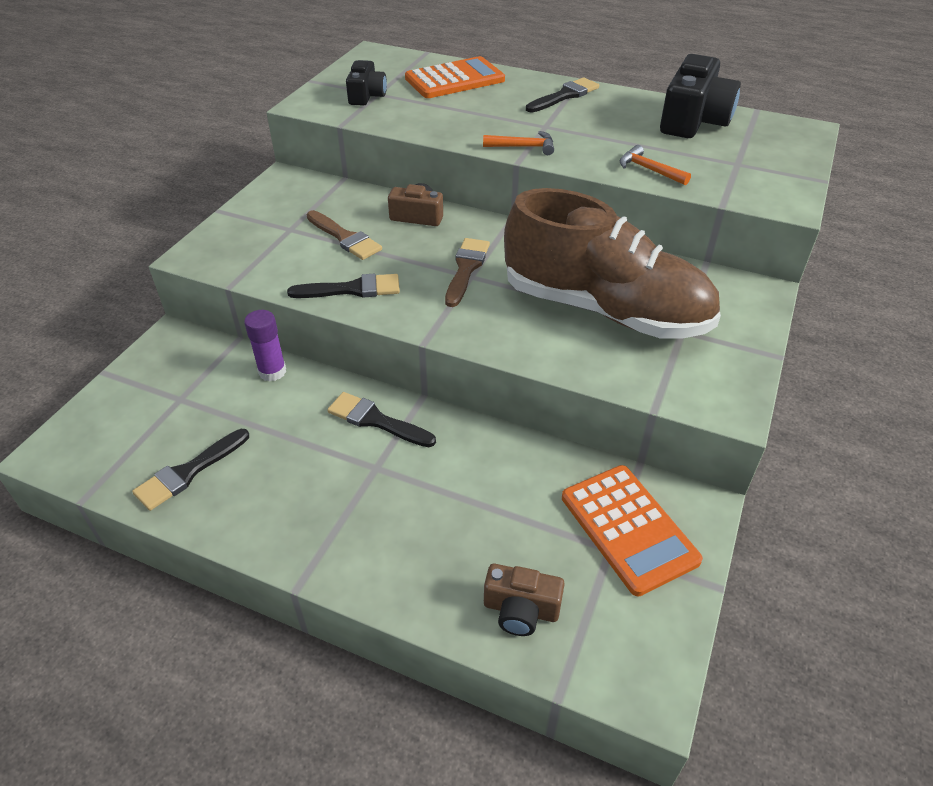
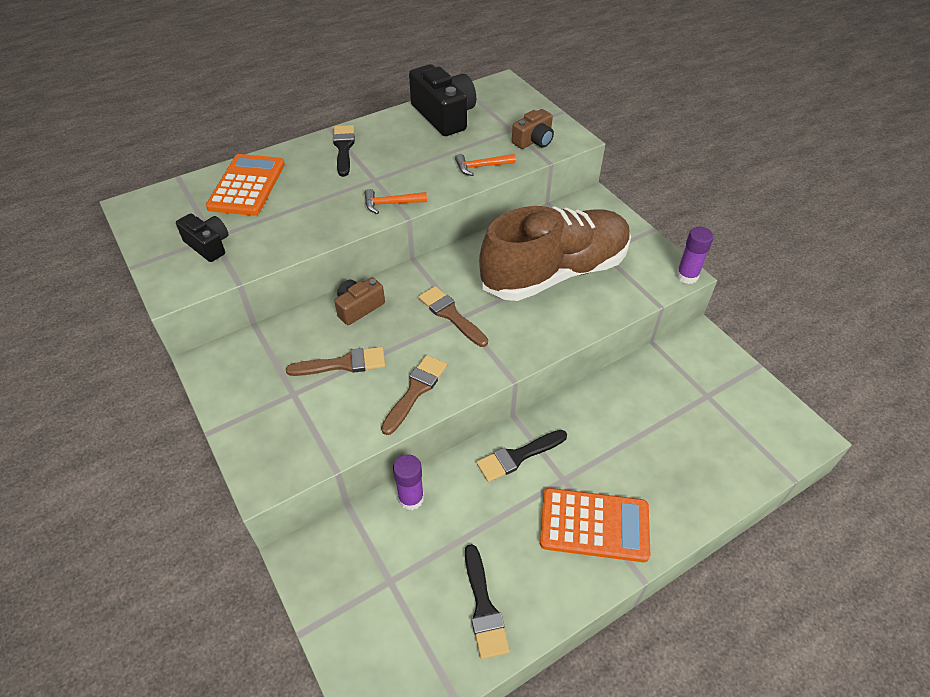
camera: 55 degrees left, 5 degrees up
(352, 289) = (415, 391): black brush -> brown brush
(521, 609) = (727, 463): brown camera -> brown camera (534, 140)
(524, 147) = (391, 204): orange hammer -> orange hammer turned 135 degrees counterclockwise
(628, 529) = (698, 378): orange calculator -> orange calculator (594, 525)
(734, 415) = (687, 276): none -> purple glue stick

